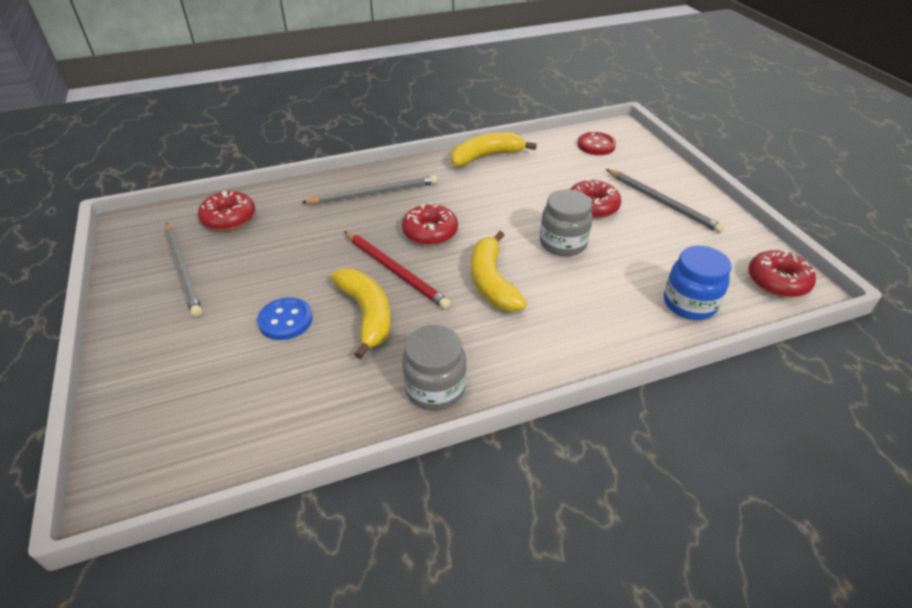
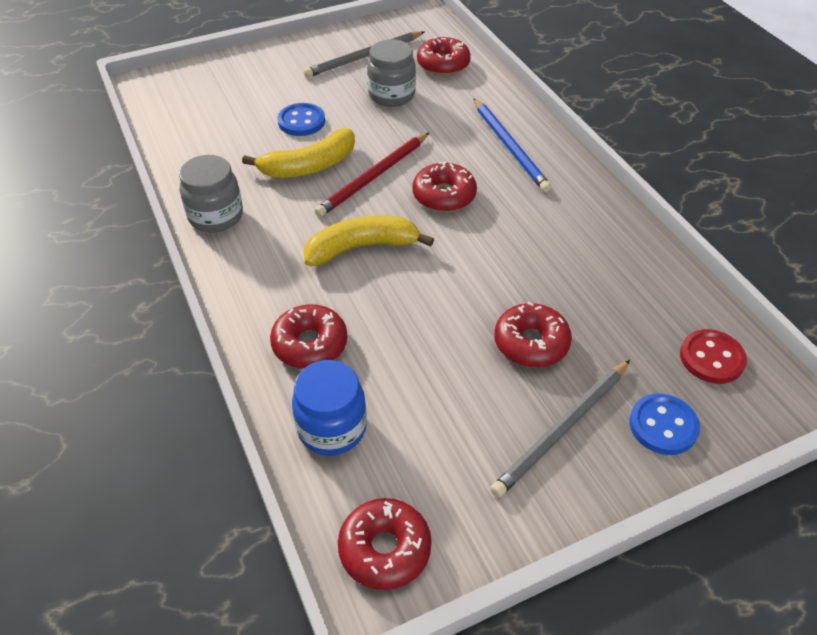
camera: 85 degrees right, 5 degrees up
(374, 193) = (509, 147): grey pencil -> blue pencil
(486, 156) = (626, 234): yellow banana -> none
(563, 243) = (440, 309): grey jar -> grey jar (391, 95)
(608, 315) = (310, 344): none -> red donut
(650, 168) = (663, 426): none -> blue button

